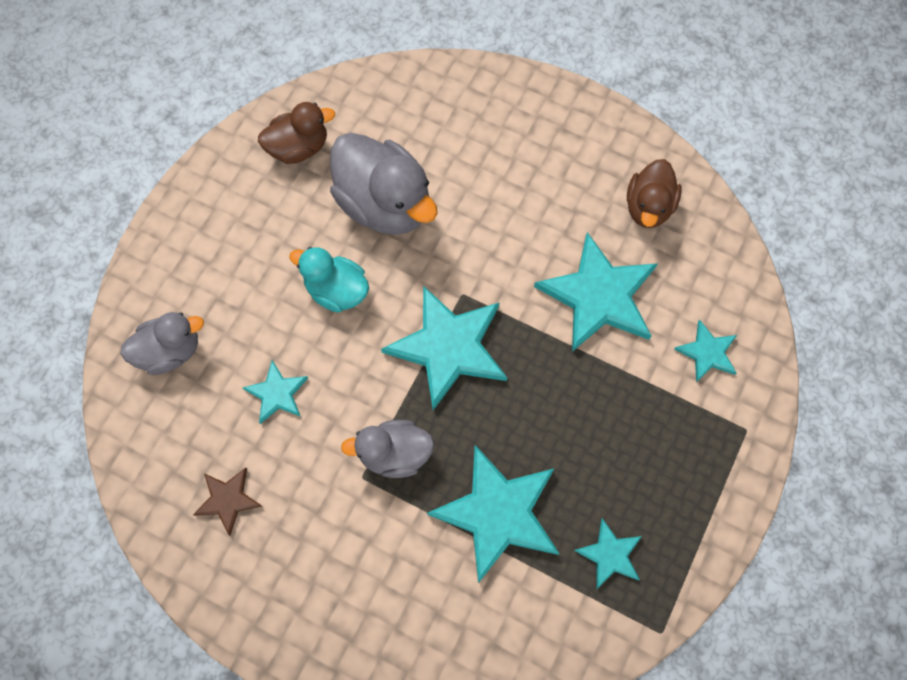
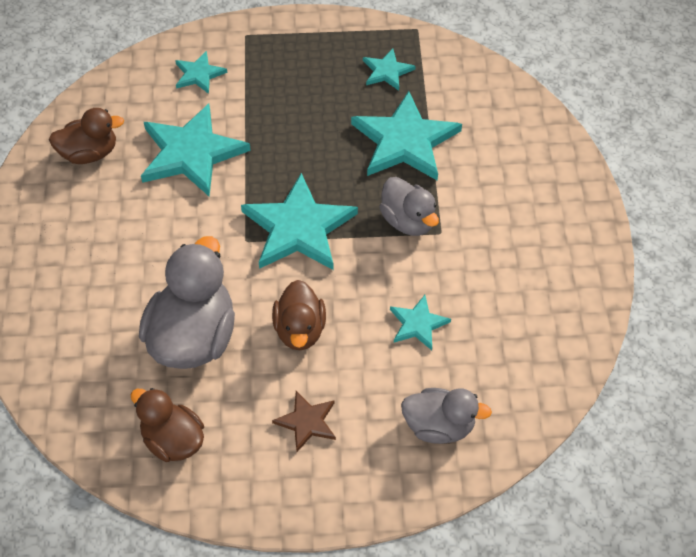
camera: 120 degrees left, 15 degrees down
(170, 351) = (439, 426): grey duck -> grey duck turned 150 degrees clockwise
(228, 499) = (523, 309): brown star -> brown star (307, 422)
(336, 290) = (300, 330): turquoise duck -> brown duck

